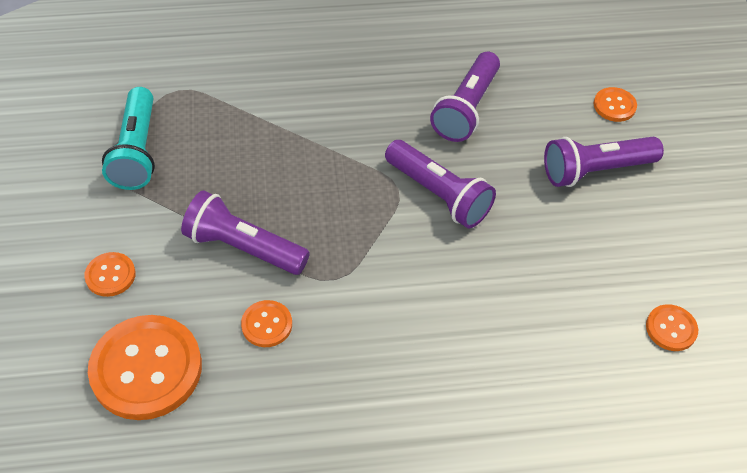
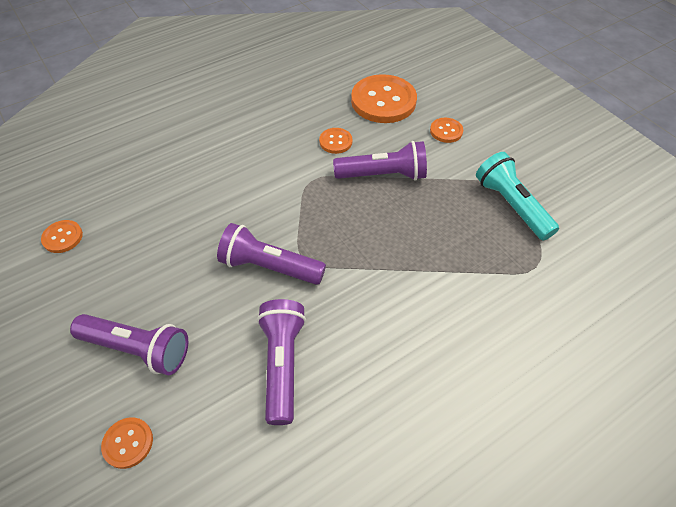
camera: 155 degrees right, 0 degrees up
(595, 170) = (138, 349): purple flashlight -> purple flashlight turned 60 degrees clockwise

